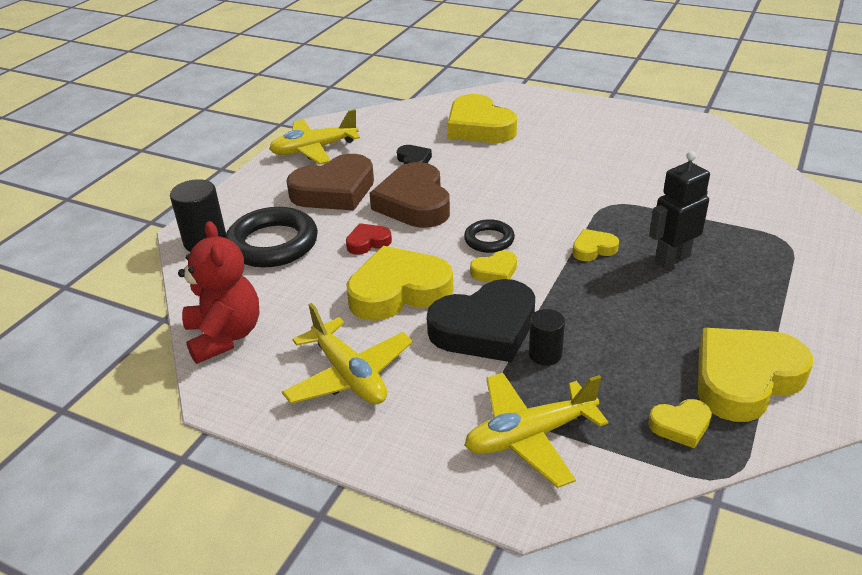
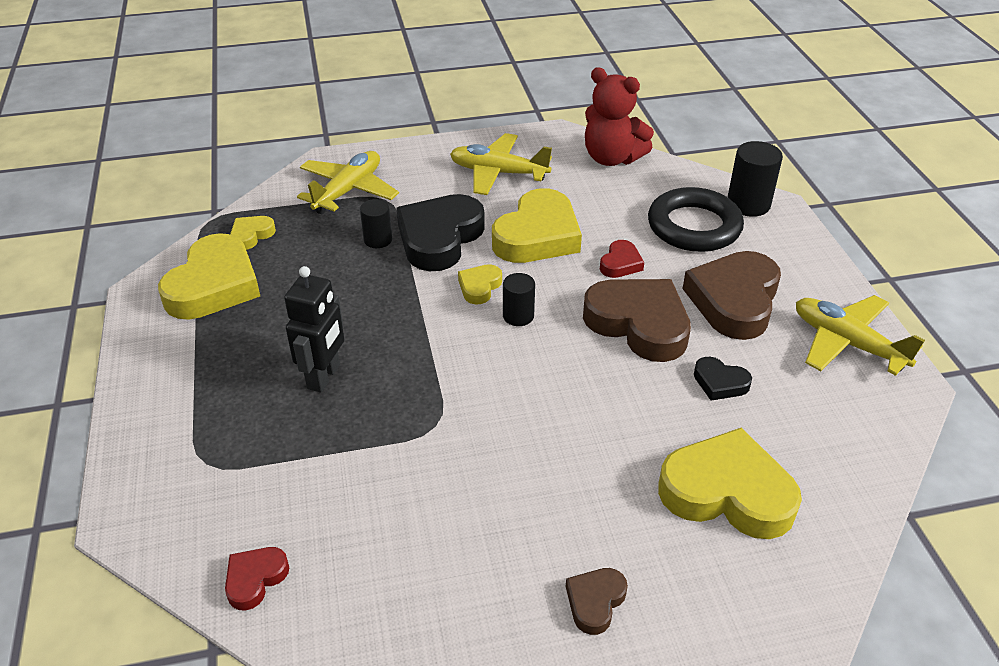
camera: 140 degrees right, 5 degrees up
(314, 149) = (847, 343): yellow plane -> yellow plane turned 75 degrees counterclockwise
(489, 240) = (518, 316): black ring -> black cylinder
(589, 121) = (595, 602): none -> brown heart
(593, 249) = (410, 352): yellow heart -> none
(766, 180) = (255, 579): none -> red heart

